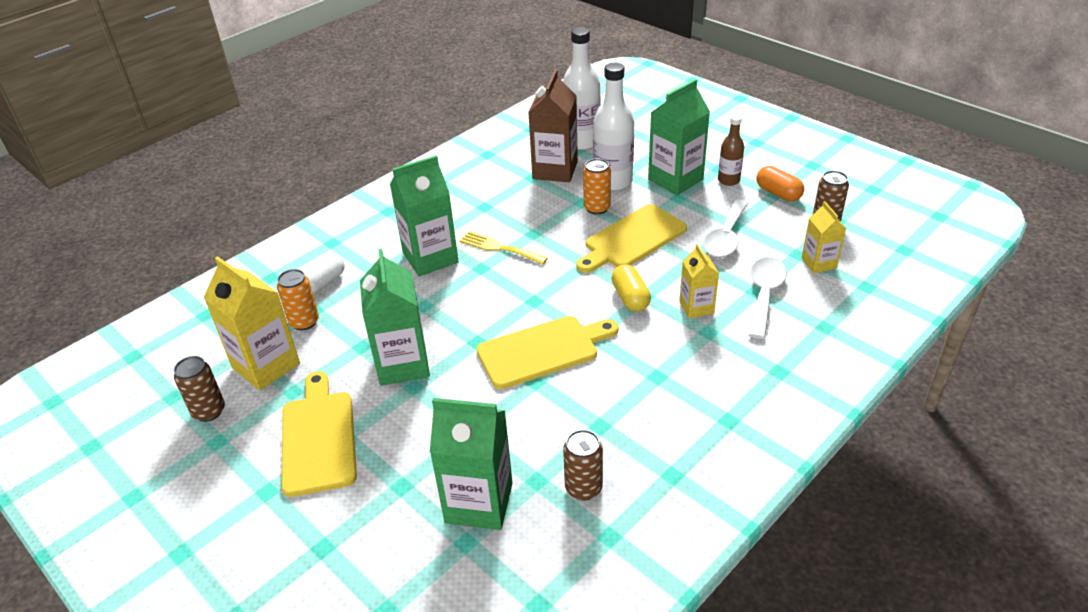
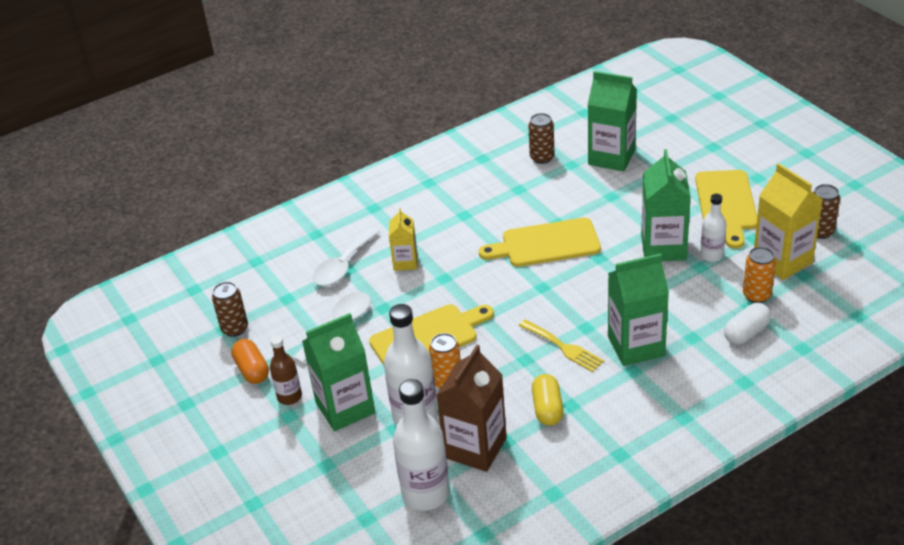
camera: 165 degrees left, 0 degrees up
(347, 362) = (711, 255): none -> white bottle
(630, 298) = (456, 278): yellow capsule -> yellow capsule (547, 409)
(818, 263) = (276, 287): yellow carton -> none

